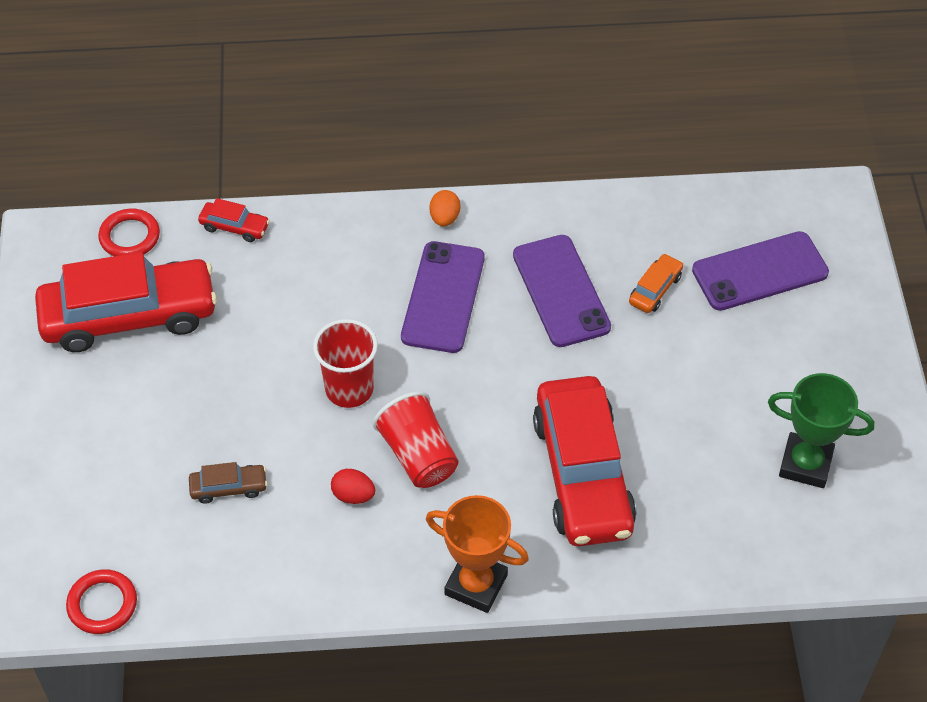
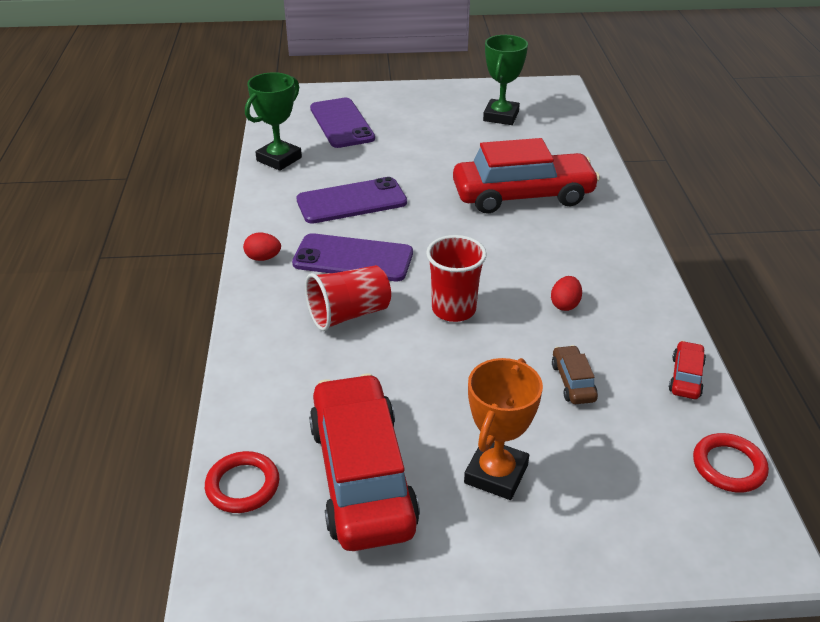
camera: 90 degrees left, 15 degrees down
(234, 227) = (246, 395): red car -> red car (686, 377)
(418, 455) = (518, 270): red cup -> red cup (349, 314)
(444, 218) = (263, 258): orange egg -> red egg
(476, 584) = (631, 242): orange trophy -> orange trophy (496, 474)
(655, 289) = (353, 162): orange car -> none
(656, 212) = (279, 159): none -> green trophy

